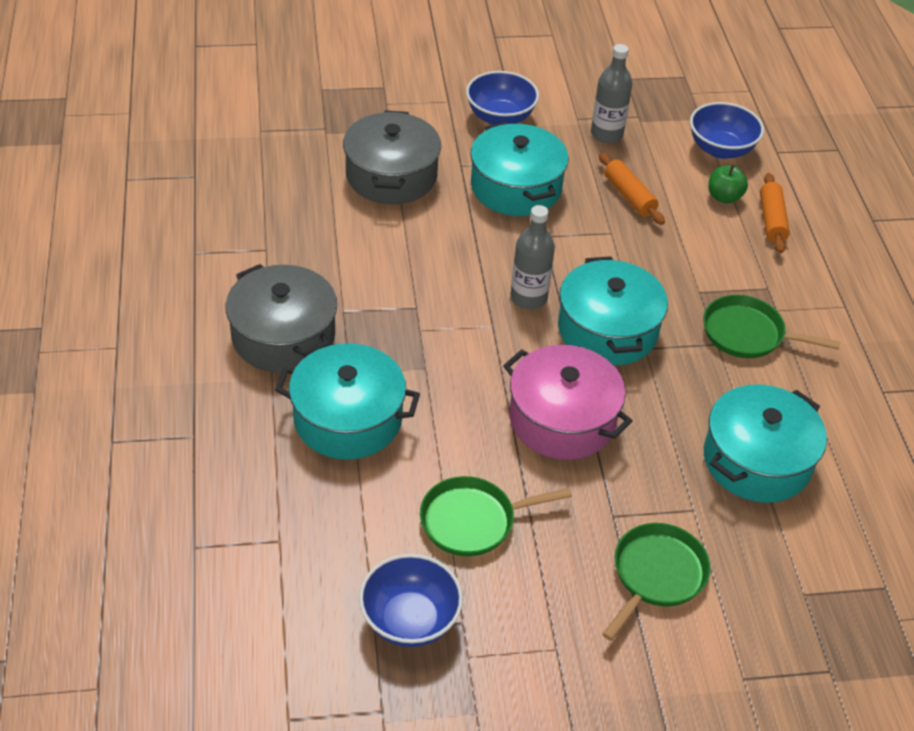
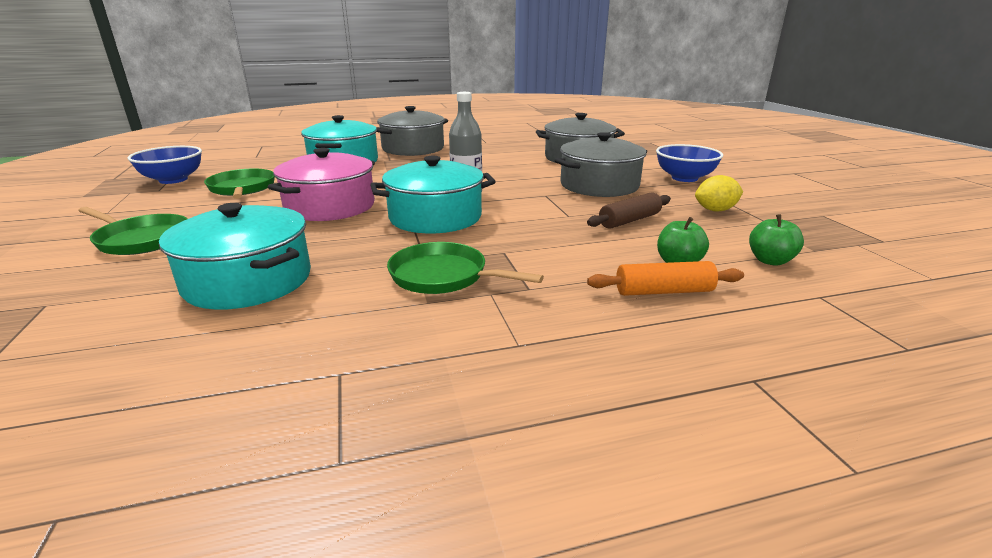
camera: 85 degrees right, 20 degrees down
(516, 187) = (599, 185): turquoise pot -> grey pot
(606, 134) = (715, 210): grey bottle -> yellow lemon
(629, 196) = (629, 220): orange rolling pin -> brown rolling pin
(721, 149) = (770, 261): blue bowl -> green apple
(747, 334) = (443, 276): green pan -> green pan turned 75 degrees counterclockwise

